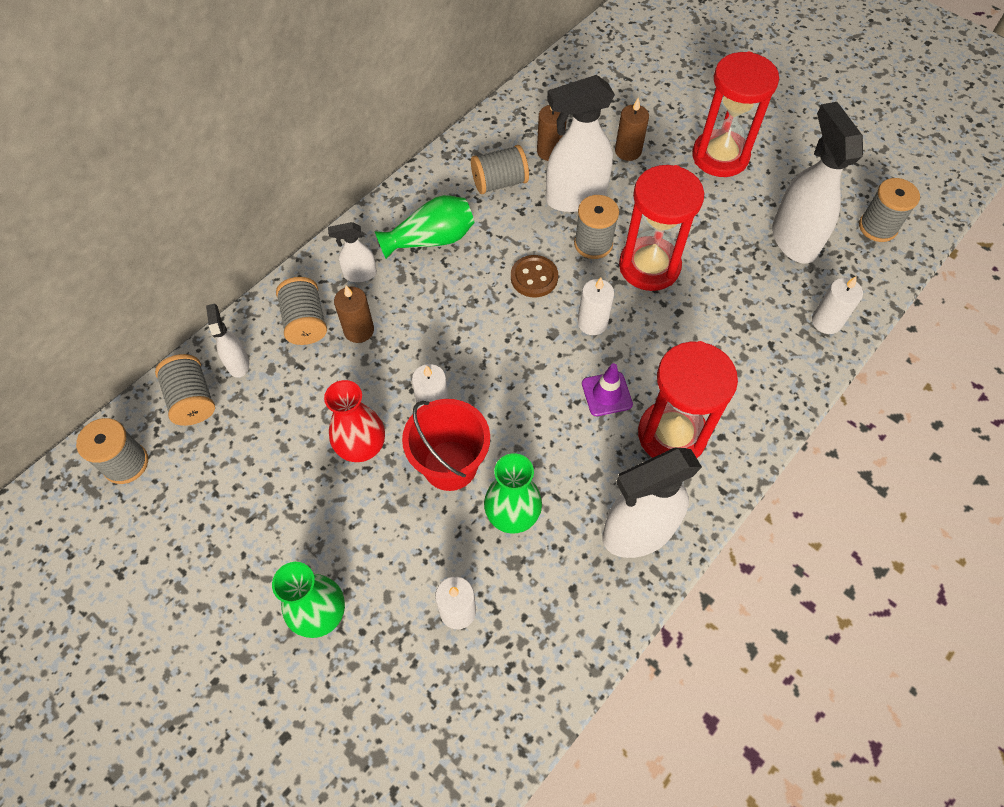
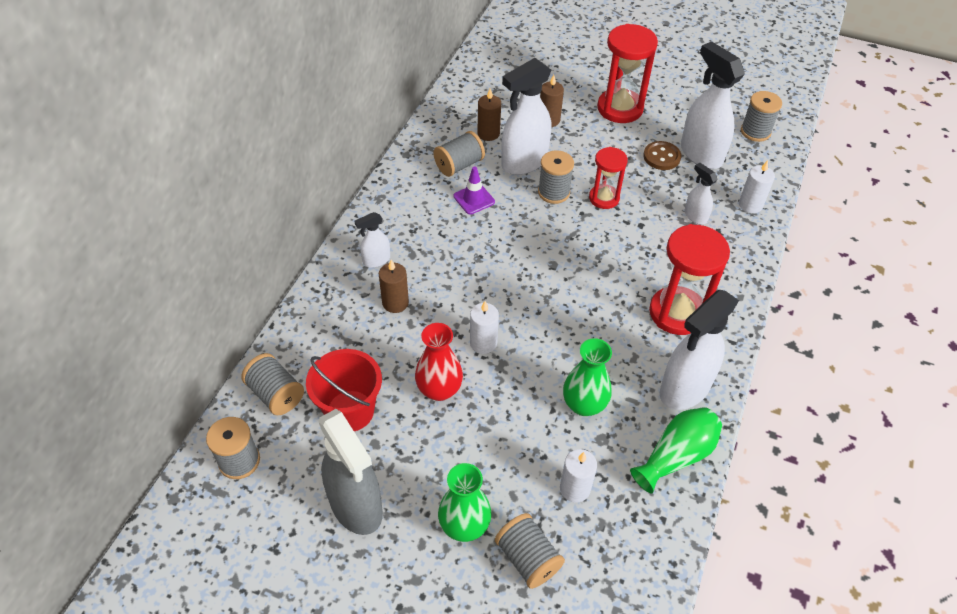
camera: 20 degrees left, 10 degrees down
(219, 553) = (356, 506): none -> grey spray bottle
(238, 363) = (303, 355): white spray bottle -> white spray bottle (695, 216)
(305, 322) = (347, 308): grey spool -> grey spool (527, 558)
(431, 239) = (423, 220): green vase -> green vase (676, 456)
(450, 465) = (518, 383): red bucket -> red bucket (350, 411)
(534, 277) = (519, 228): brown button -> brown button (661, 157)
(592, 323) = (580, 249): white candle -> none
(606, 394) = (615, 297): purple traffic cone -> purple traffic cone (474, 199)
(649, 266) = (604, 198): red hourglass -> red hourglass, size x0.61

